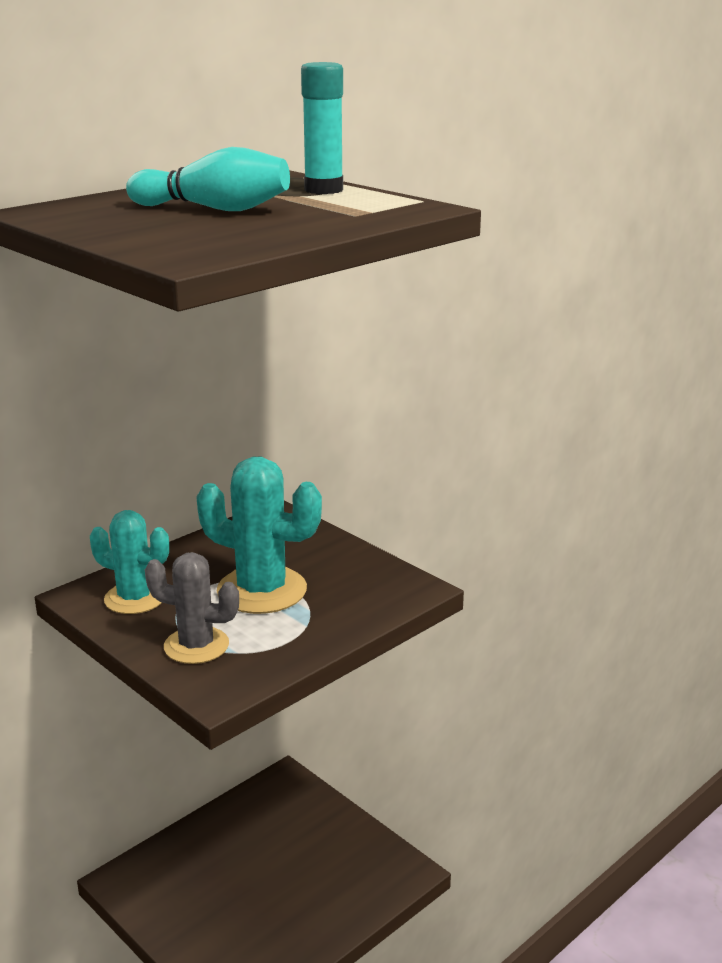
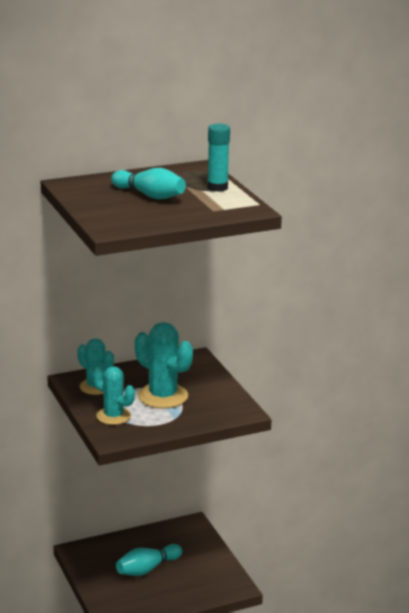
camera: 20 degrees right, 0 degrees up
(196, 646) = (113, 416): grey cactus -> turquoise cactus
(252, 880) = (147, 569): none -> turquoise bowling pin

